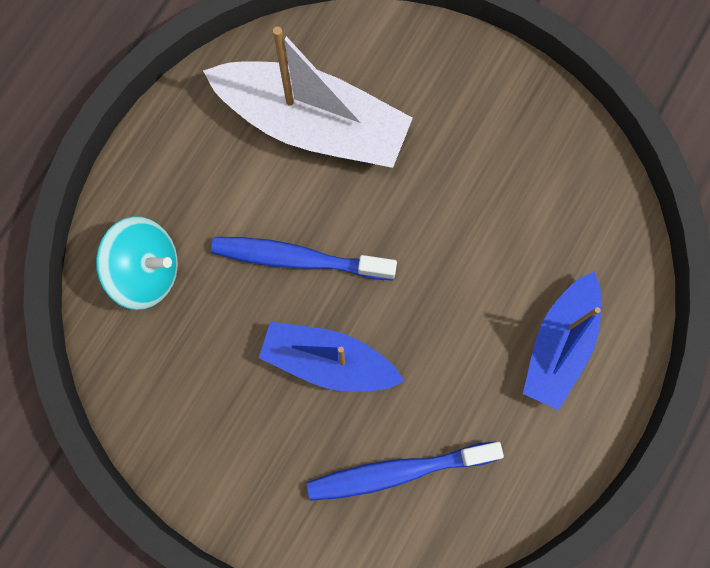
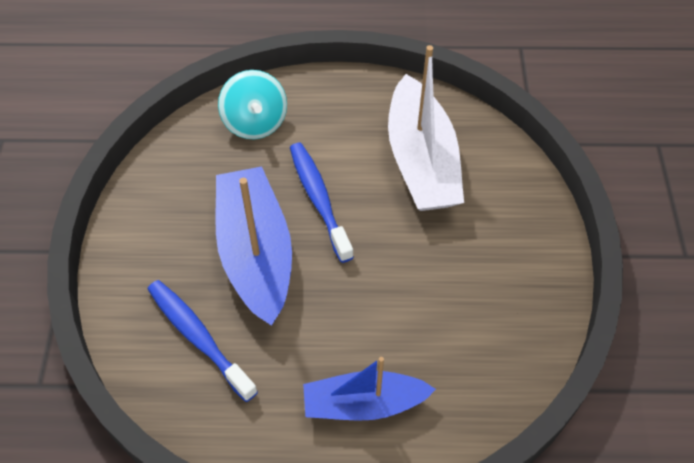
camera: 60 degrees right, 20 degrees down
(328, 361) = (255, 253): blue boat -> blue boat, size x1.55

